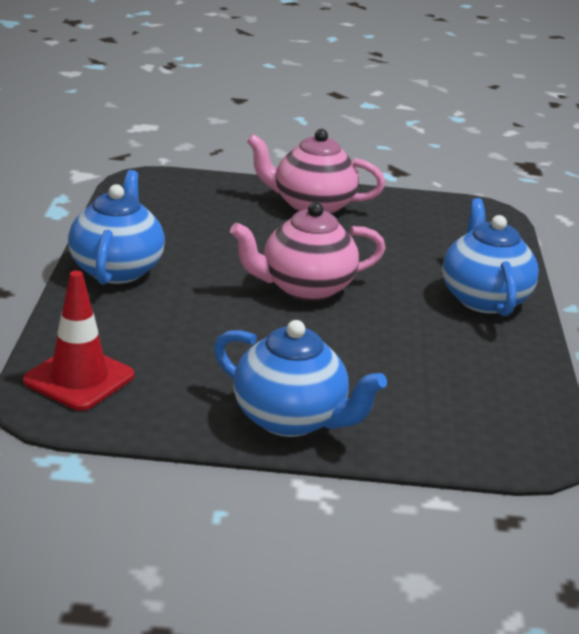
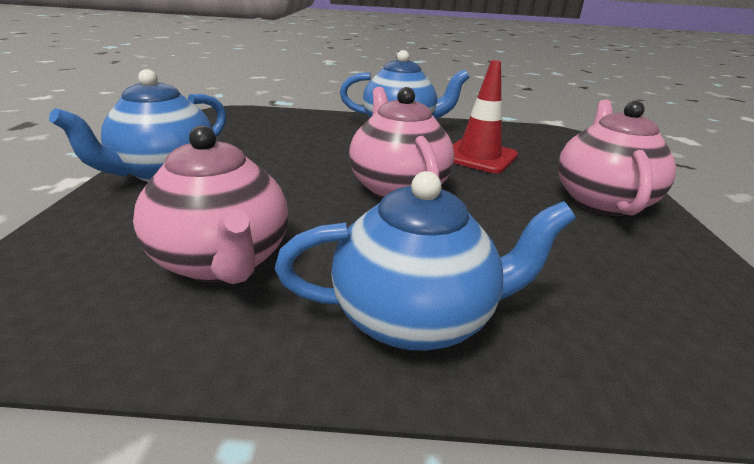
camera: 90 degrees right, 0 degrees up
(79, 378) = (251, 118): red traffic cone -> red traffic cone (478, 156)
(448, 366) = (222, 261): none -> pink teapot

